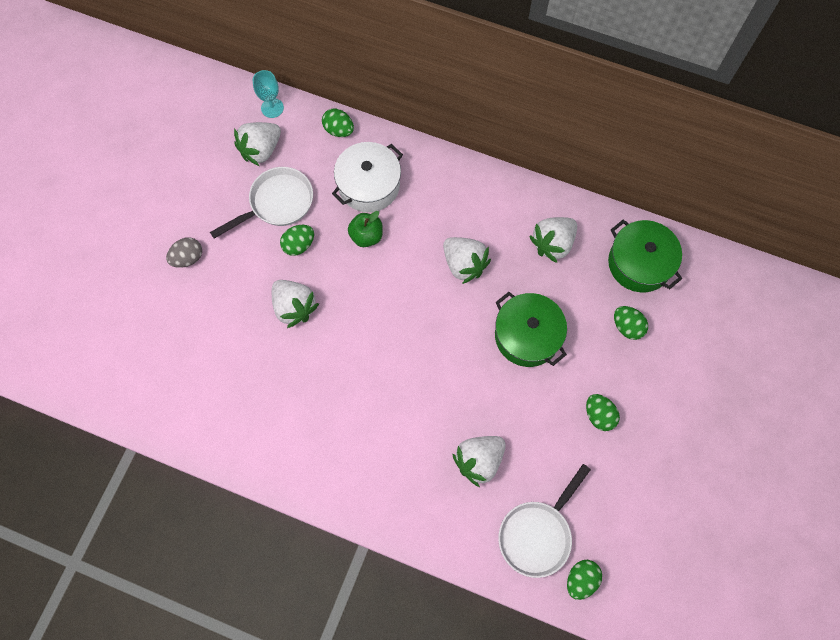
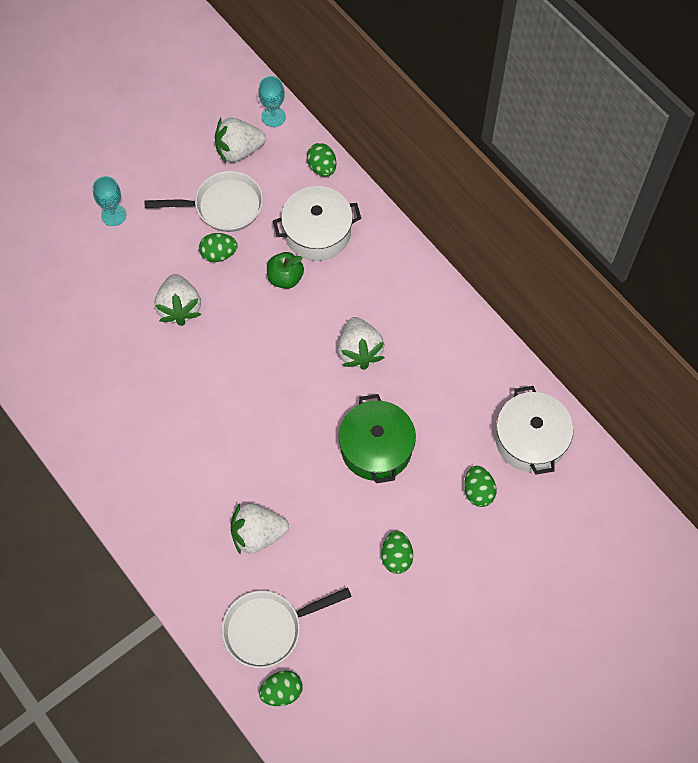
camera: 30 degrees right, 5 degrees down
(188, 258) = (113, 215): grey egg -> turquoise goblet
(553, 244) = (457, 376): white strawberry -> none
(639, 263) = (530, 439): green pot -> white pot

